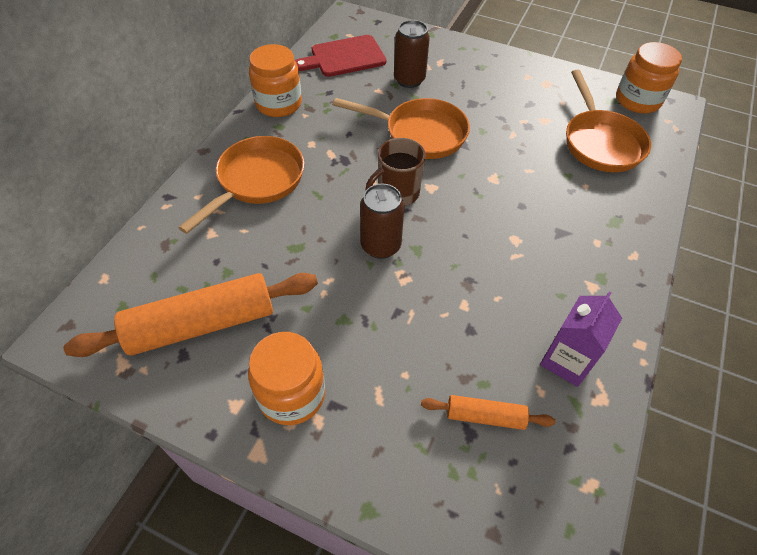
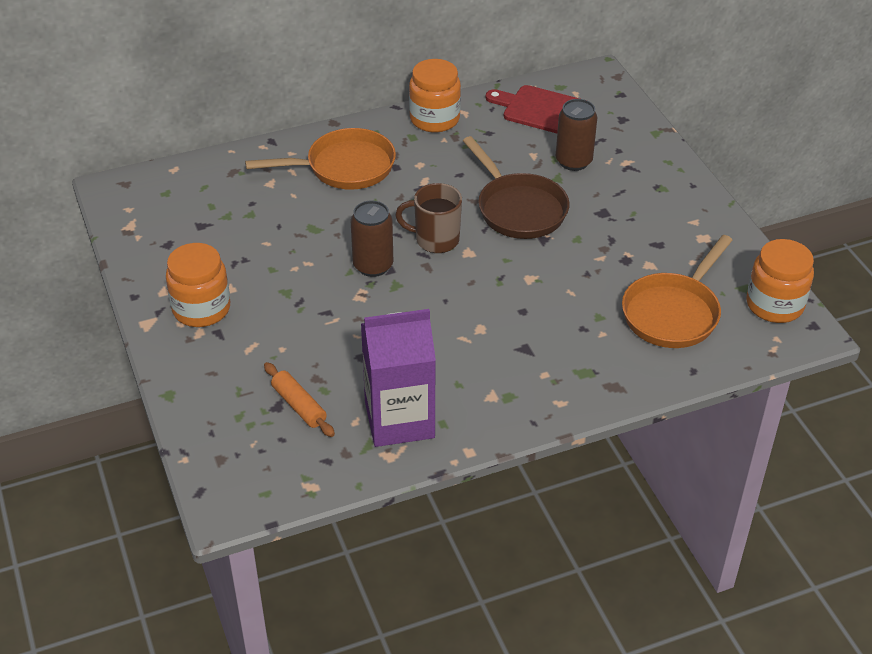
camera: 45 degrees right, 10 degrees down
(202, 324) = (198, 234): orange rolling pin -> none
(420, 133) = (518, 209): orange pan -> brown pan
(566, 360) = (399, 420): purple carton -> purple carton, size x1.52

